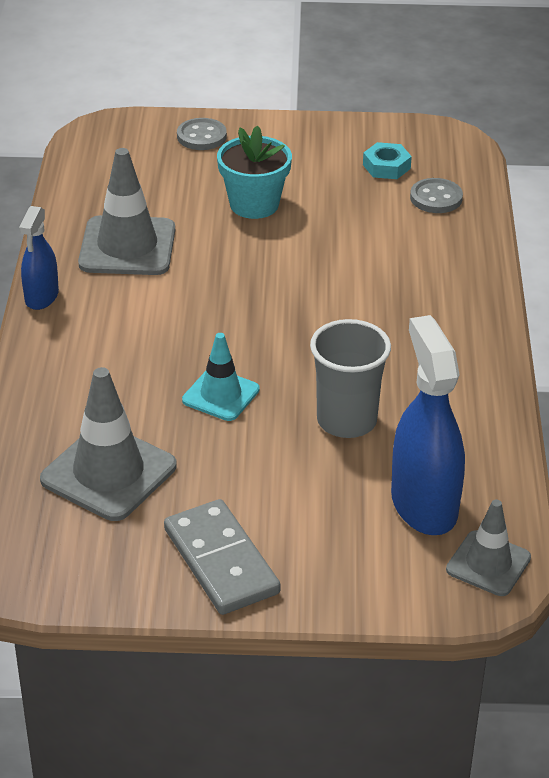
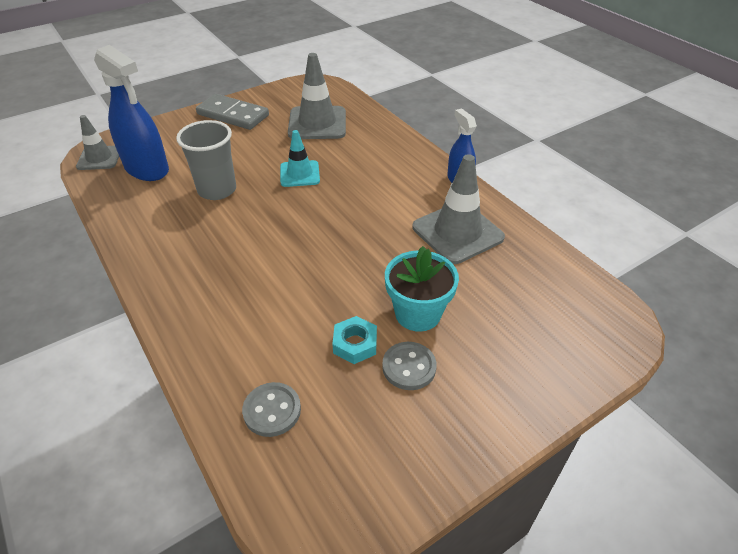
camera: 145 degrees right, 5 degrees up
(201, 136) = (544, 367): grey button -> grey button (409, 367)
(386, 166) = (349, 429): turquoise nut -> turquoise nut (355, 344)

